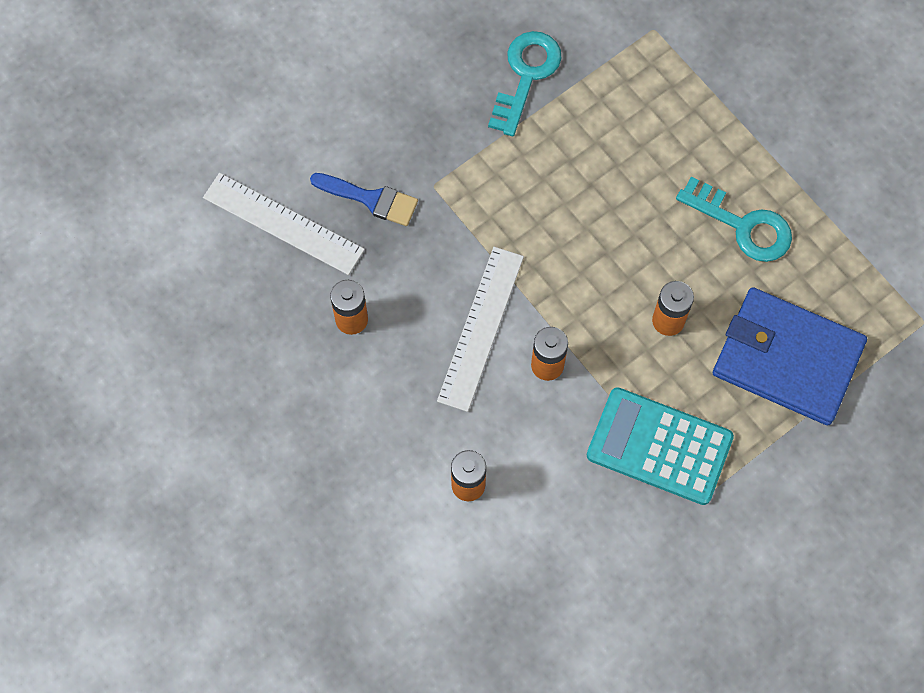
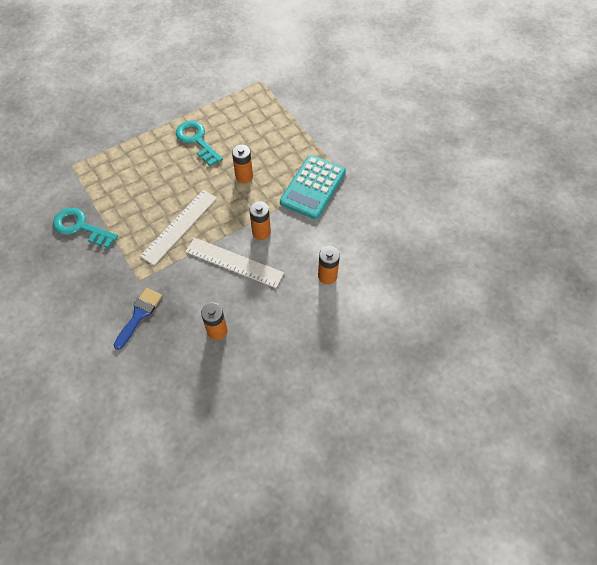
camera: 85 degrees left, 10 degrees down
(283, 223) = (144, 367): white ruler -> white ruler (179, 226)
(742, 225) = (197, 140): turquoise key -> turquoise key turned 75 degrees counterclockwise
(787, 358) = (272, 131): blue wallet -> none

